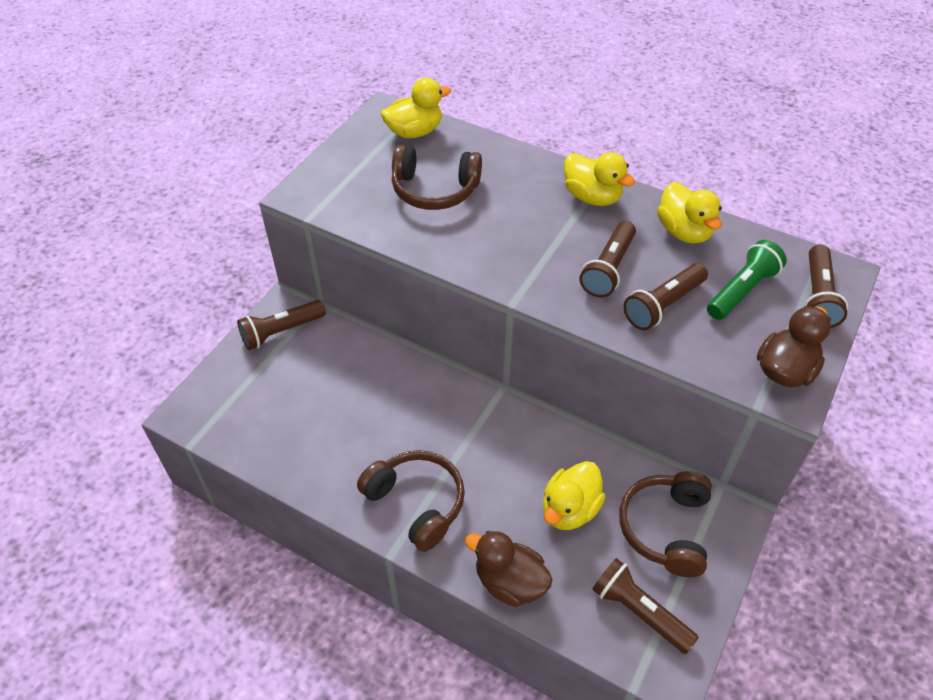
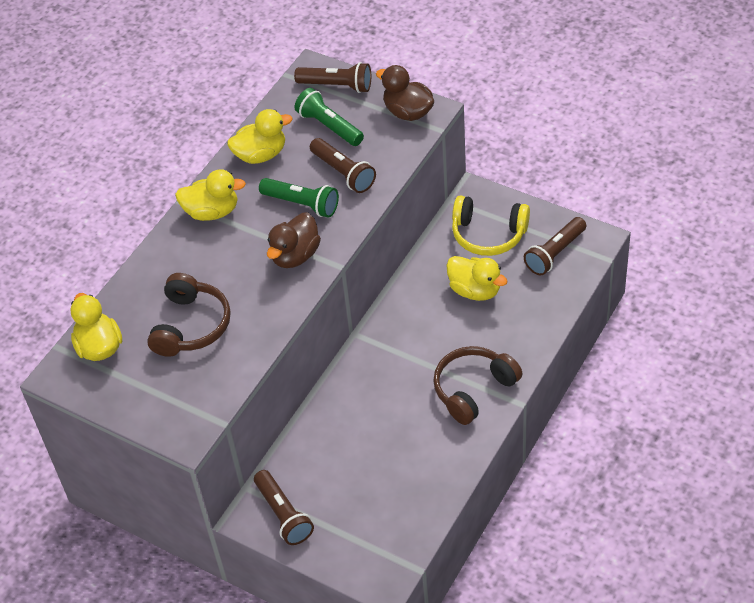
camera: 85 degrees left, 0 degrees up
(509, 582) = (538, 327): brown duck -> brown duck (295, 255)
(592, 197) = (212, 212): yellow duck -> yellow duck turned 45 degrees clockwise
(608, 269) = (302, 204): brown flashlight -> green flashlight
(666, 528) = (488, 234): brown headphones -> yellow headphones

